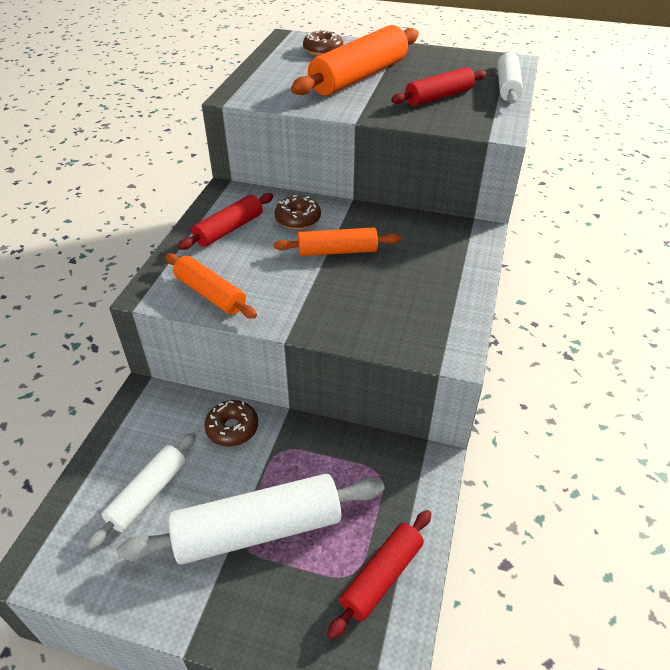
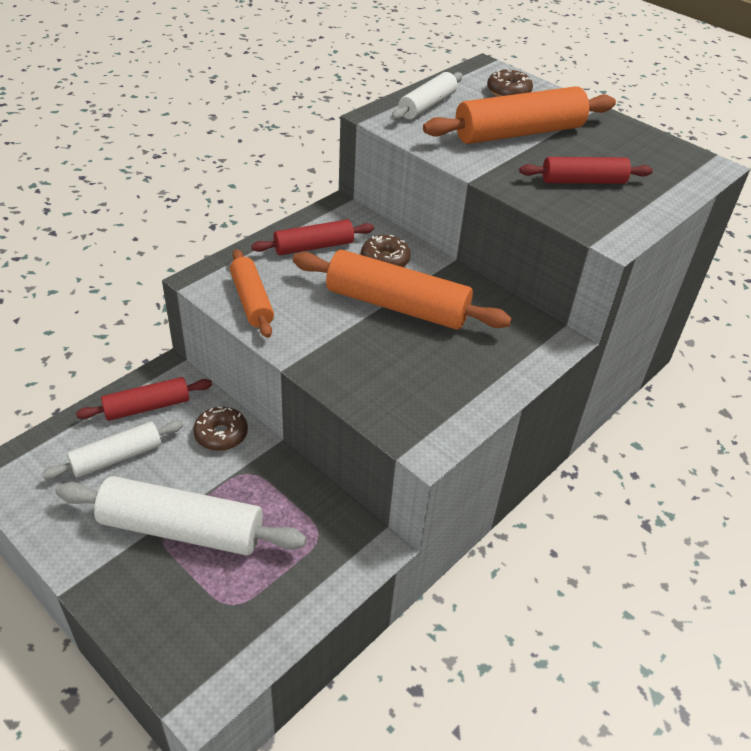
camera: 25 degrees right, 0 degrees up
(337, 251) = (397, 305): orange rolling pin -> orange rolling pin, size x1.69
(382, 577) = (254, 620): red rolling pin -> red rolling pin (147, 407)
(507, 87) = (673, 193): white rolling pin -> white rolling pin (427, 105)

